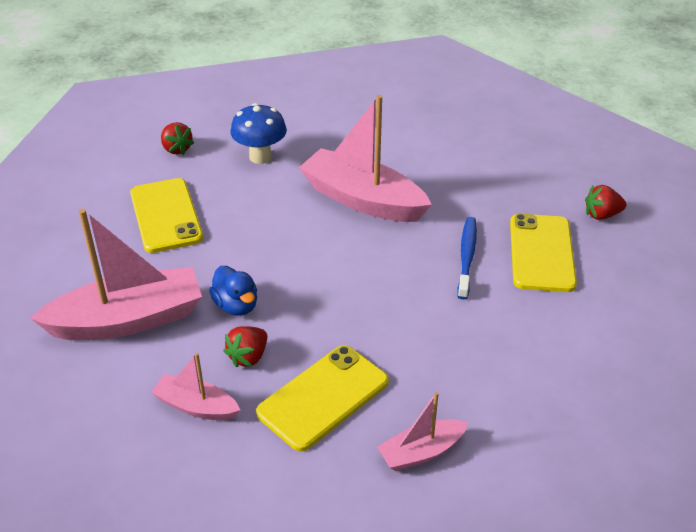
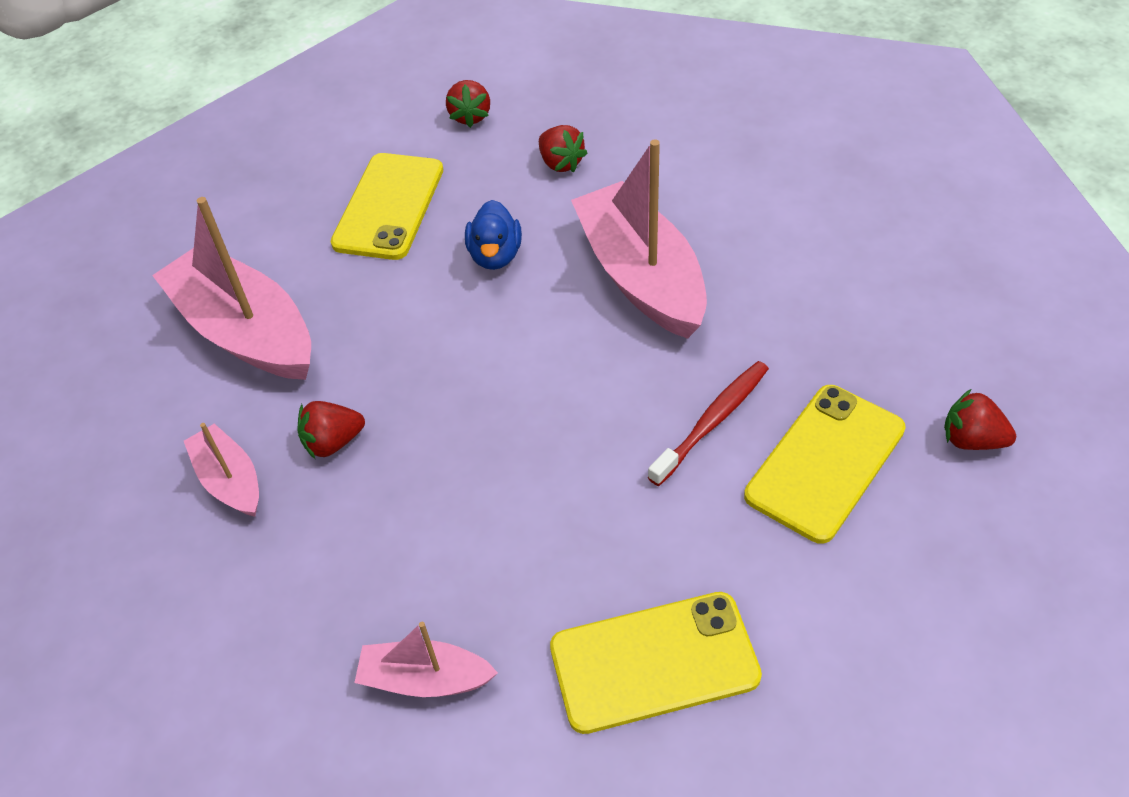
camera: 35 degrees right, 10 degrees up
(128, 320) = (246, 331): pink boat -> pink boat turned 150 degrees counterclockwise
(236, 305) = (372, 365): blue duck -> blue duck (495, 255)
(260, 157) = (560, 163): blue mushroom -> red strawberry
(323, 397) = (372, 540): yellow phone -> yellow phone (654, 662)
(467, 256) = (712, 421): blue toothbrush -> red toothbrush

